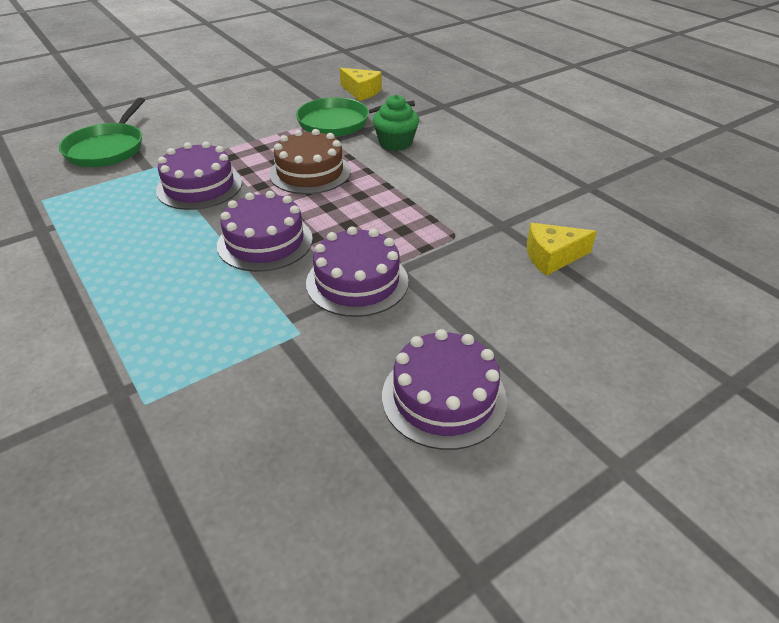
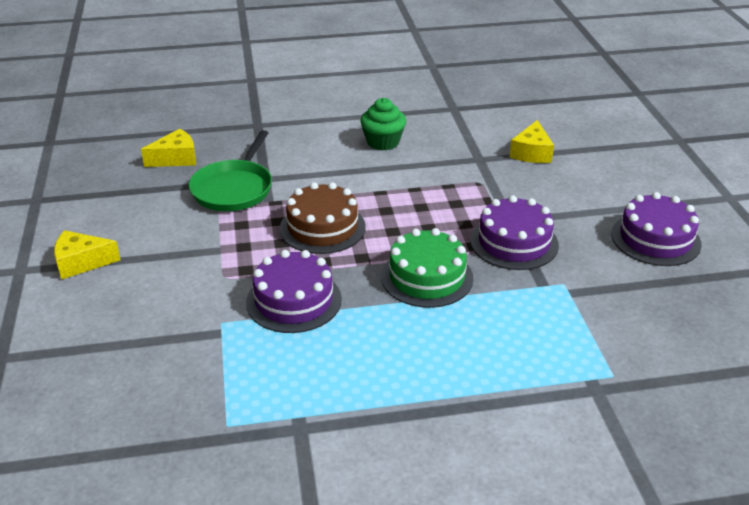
camera: 65 degrees left, 5 degrees down
(107, 149) = (137, 360): green pan -> none
(208, 101) = (81, 263): none -> yellow cheese
(265, 242) = (427, 277): purple cake -> green cake
(395, 143) = (307, 168): green cupcake -> green cupcake (383, 142)

